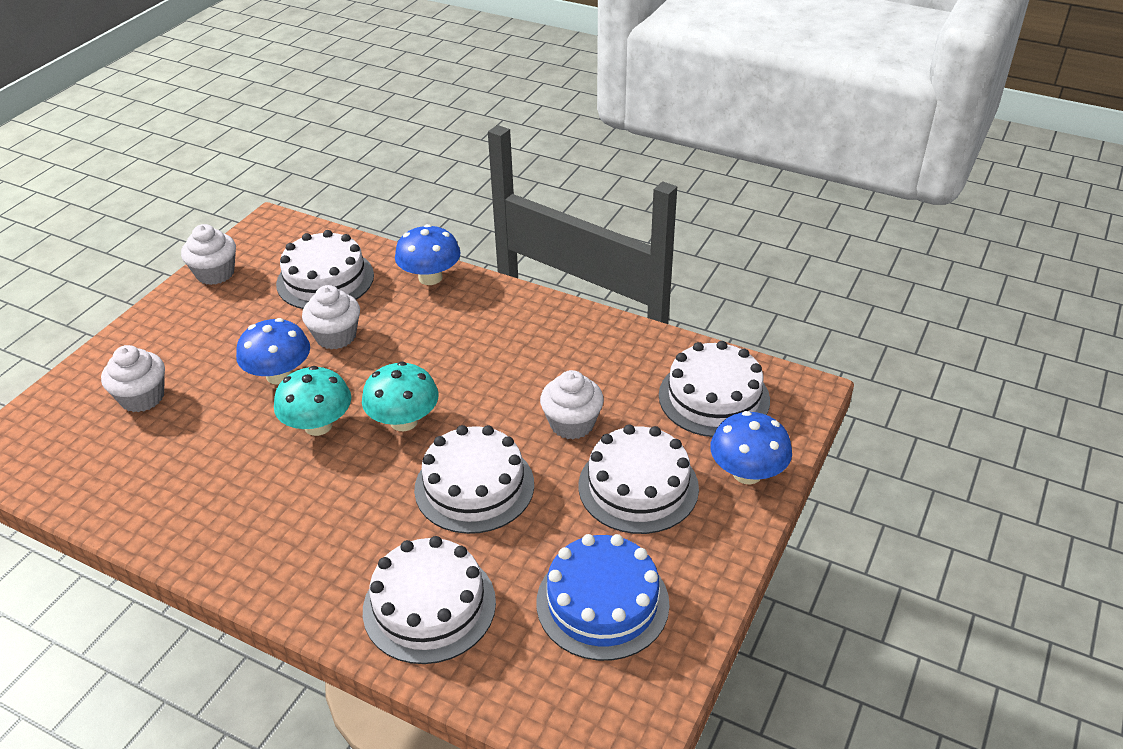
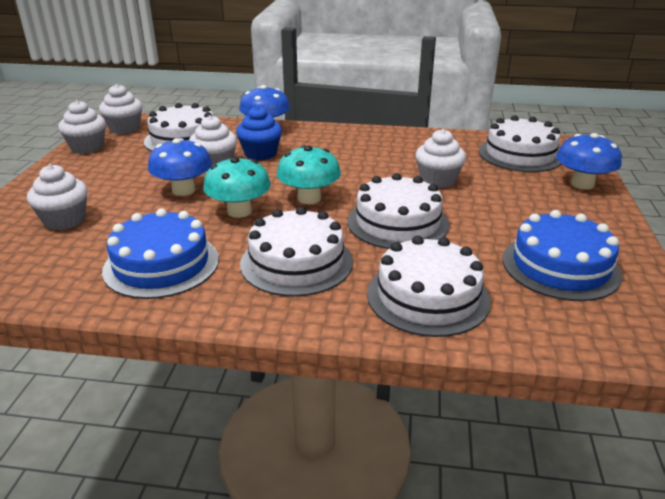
camera: 20 degrees left, 10 degrees down
(202, 489) = (161, 264): none -> blue cake
(270, 244) = (125, 128): none -> white cupcake
(397, 326) = (260, 154): none -> blue cupcake
(638, 486) = (517, 202): white cake -> white cake (296, 262)

